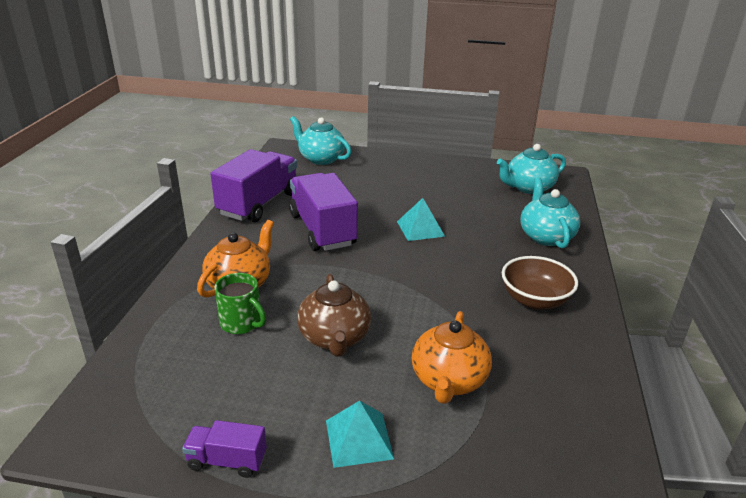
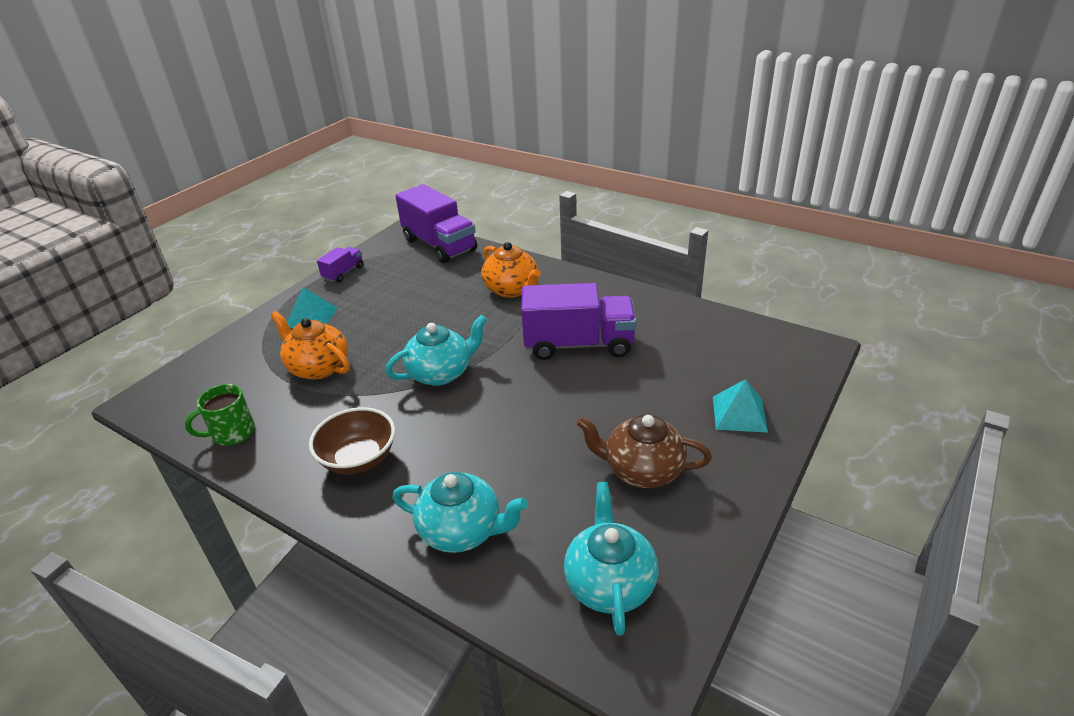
camera: 115 degrees right, 5 degrees up
(242, 323) = (461, 287): green mug -> green mug (232, 433)
(259, 204) = (654, 312): purple truck -> purple truck (439, 245)
(321, 159) = (773, 373): turquoise teapot -> turquoise teapot (441, 373)
(334, 338) = (410, 324): brown teapot -> brown teapot (642, 470)
(420, 228) = (544, 416): turquoise pyramid -> turquoise pyramid (739, 414)

